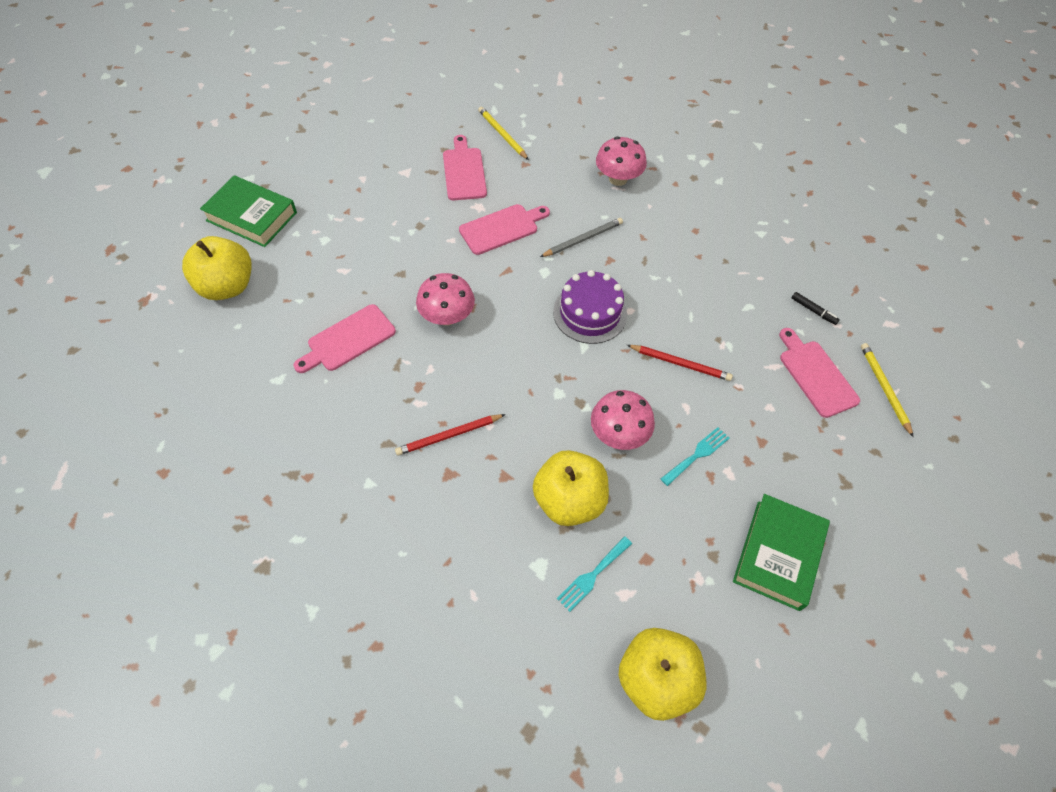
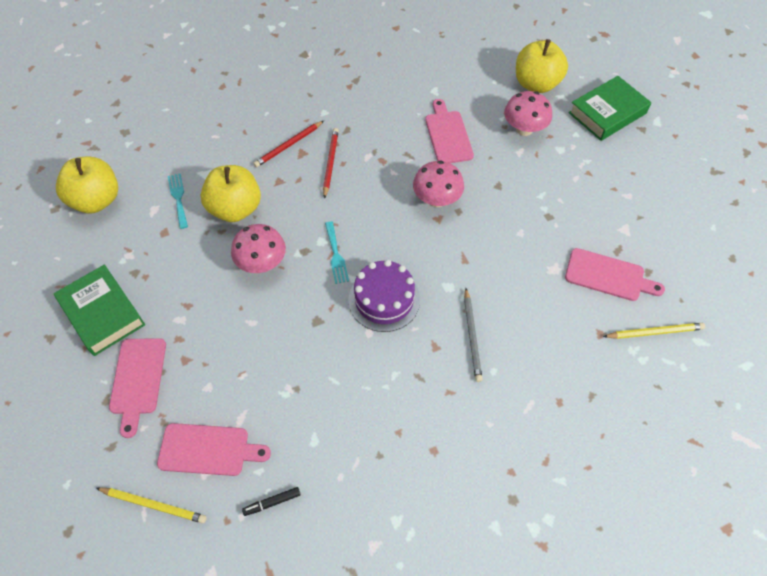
camera: 120 degrees right, 0 degrees up
(502, 228) = (517, 276): pink cutting board -> pink cutting board (137, 380)
(618, 179) = (543, 413): pink mushroom -> pink mushroom (524, 129)
(680, 363) = (292, 341): red pencil -> red pencil (288, 145)
(697, 454) = (209, 306): turquoise fork -> turquoise fork (336, 255)

